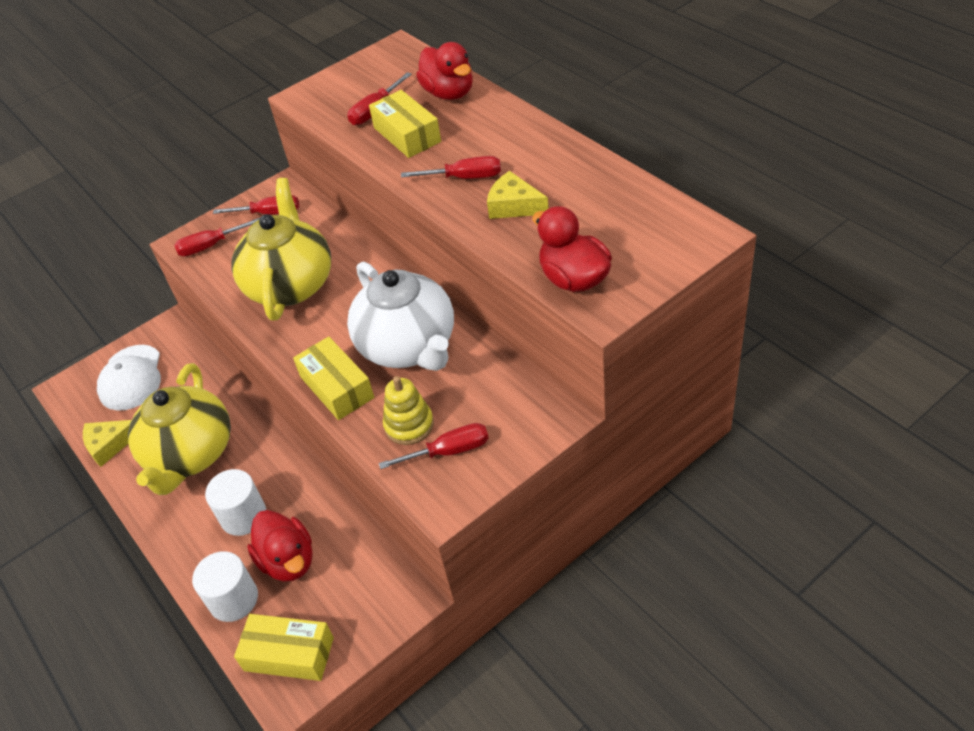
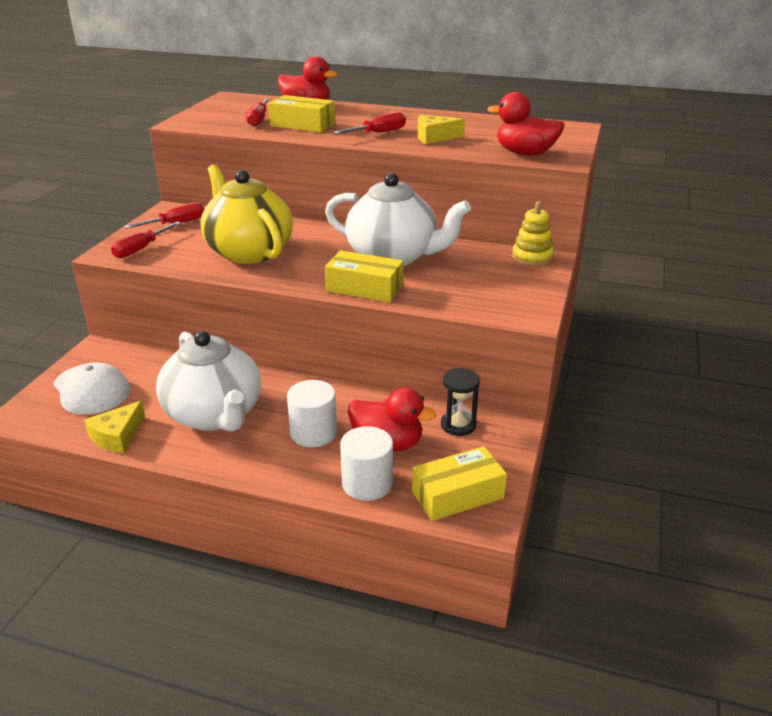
camera: 40 degrees left, 15 degrees down
(190, 454) = (215, 415): yellow teapot -> white teapot
(365, 570) = (458, 425): none -> black hourglass
(409, 425) = (449, 290): yellow stacking toy -> yellow stacking toy (532, 257)
(449, 451) = (497, 293): red screwdriver -> none

